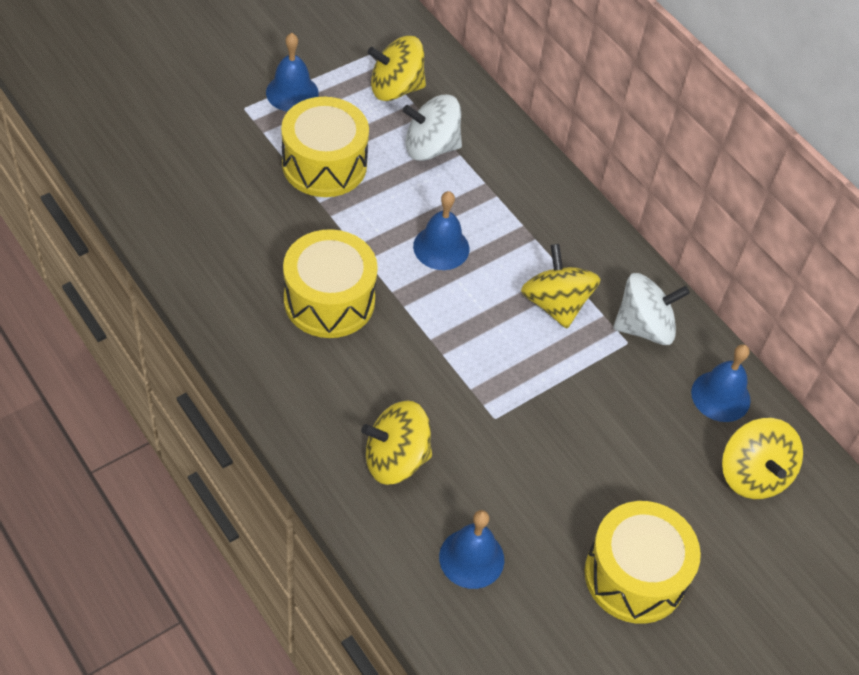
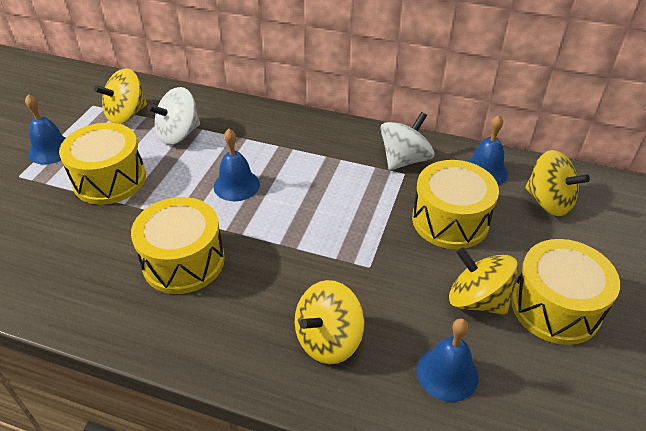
camera: 30 degrees left, 10 degrees down
(555, 304) = (340, 176): yellow spinning top -> yellow spinning top (477, 300)
(622, 425) = (450, 220): none -> yellow drum

